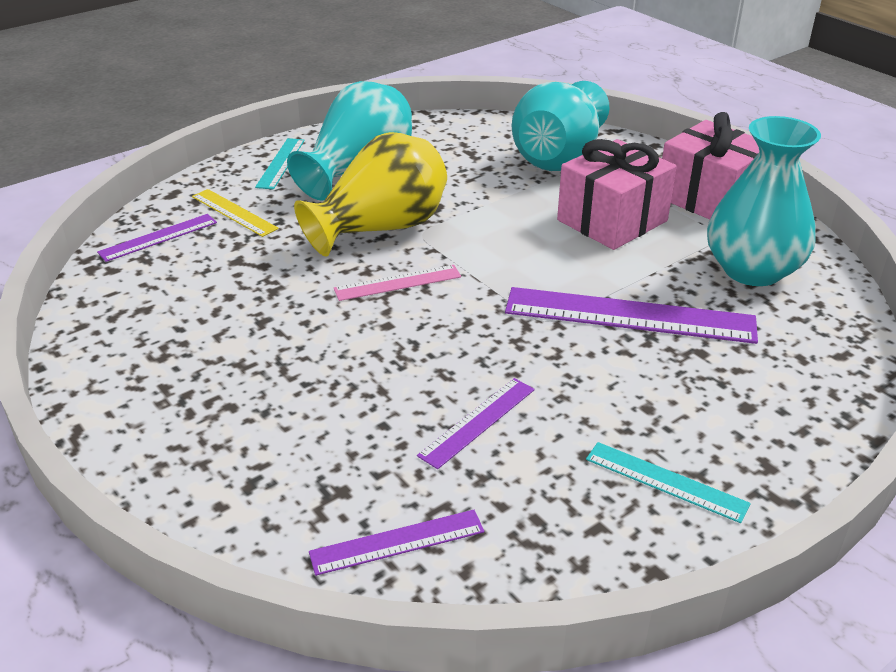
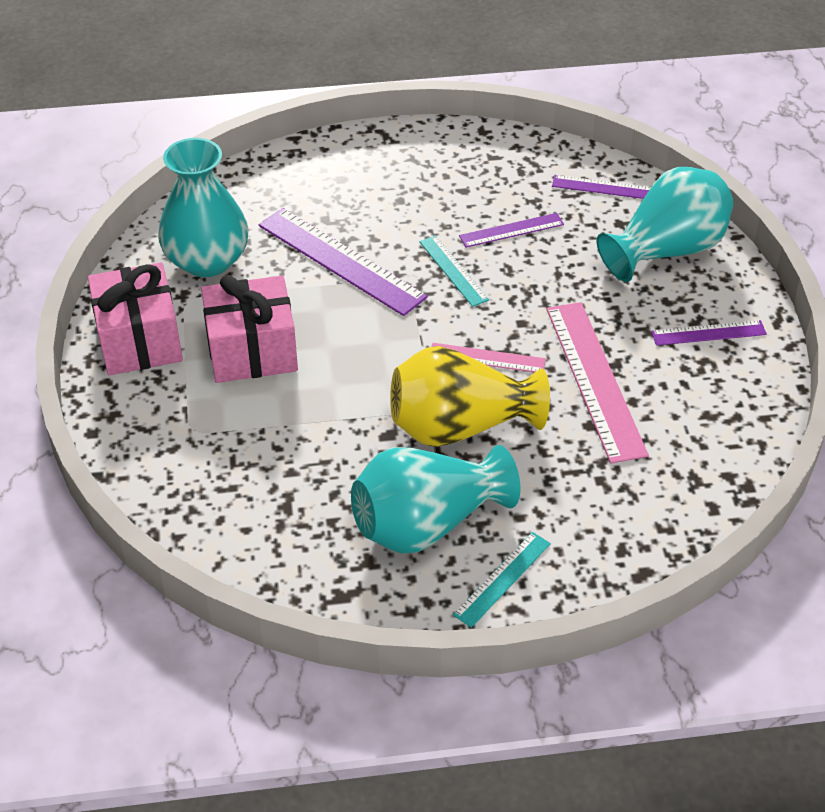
camera: 150 degrees left, 10 degrees up
(158, 237) = (675, 503): purple ruler -> purple ruler (708, 333)
(234, 212) = (588, 511): yellow ruler -> none
(277, 300) = (594, 379): none -> pink ruler
(559, 157) = (205, 456): turquoise vase -> turquoise vase (666, 250)
(666, 481) = (434, 162): turquoise ruler -> turquoise ruler (453, 270)

